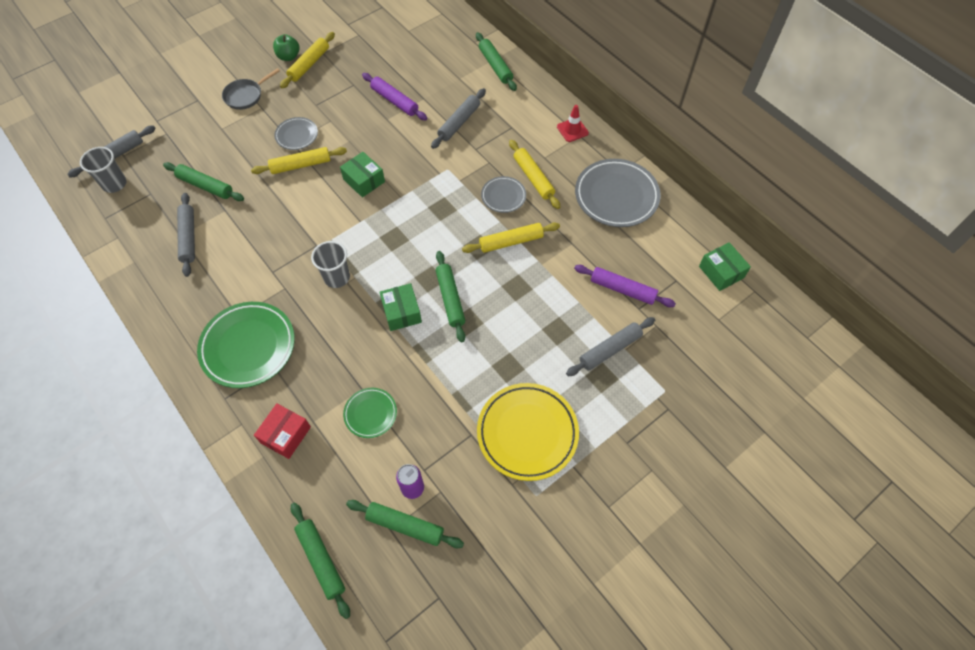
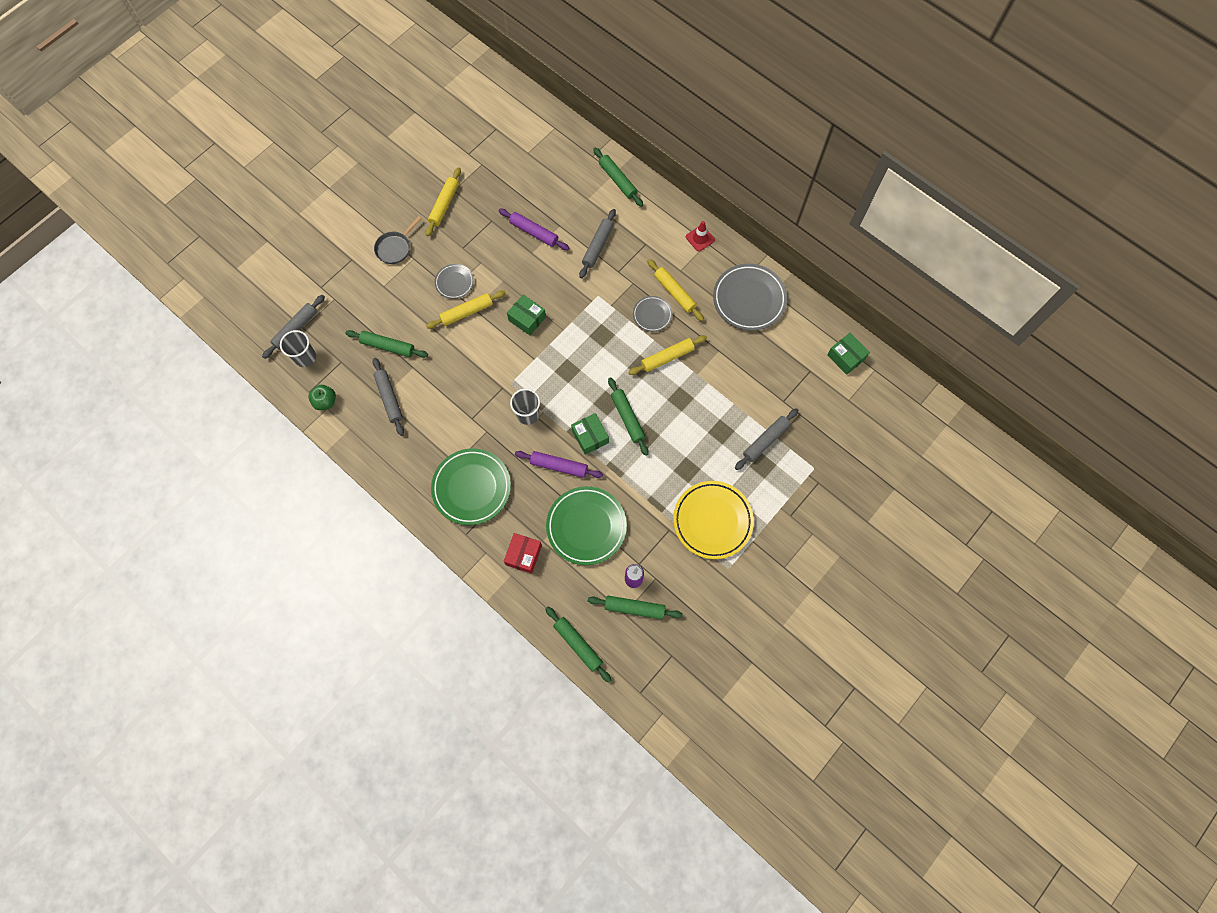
camera: 10 degrees left, 10 degrees up
(289, 57) = (422, 199): green apple -> green apple (325, 401)
(370, 414) = (586, 526): green plate -> green plate, size x1.87
(622, 290) = (767, 386): purple rolling pin -> purple rolling pin (559, 466)

